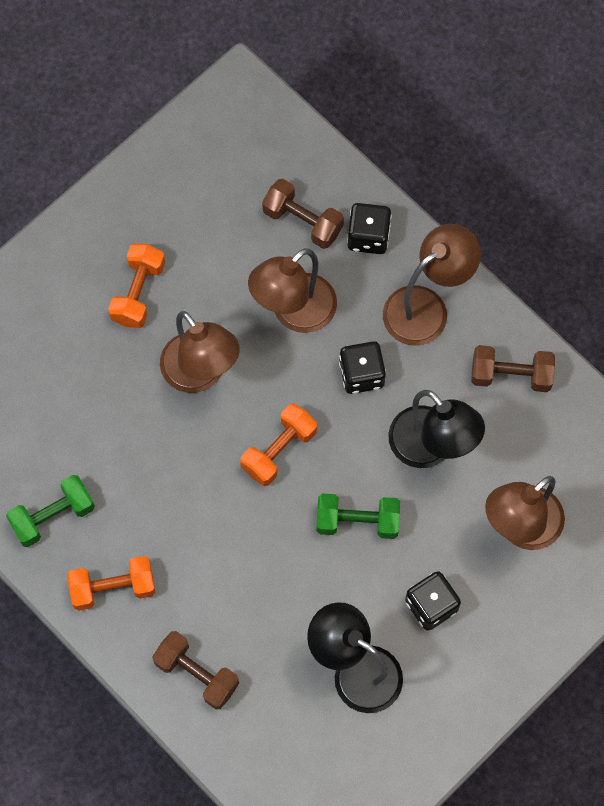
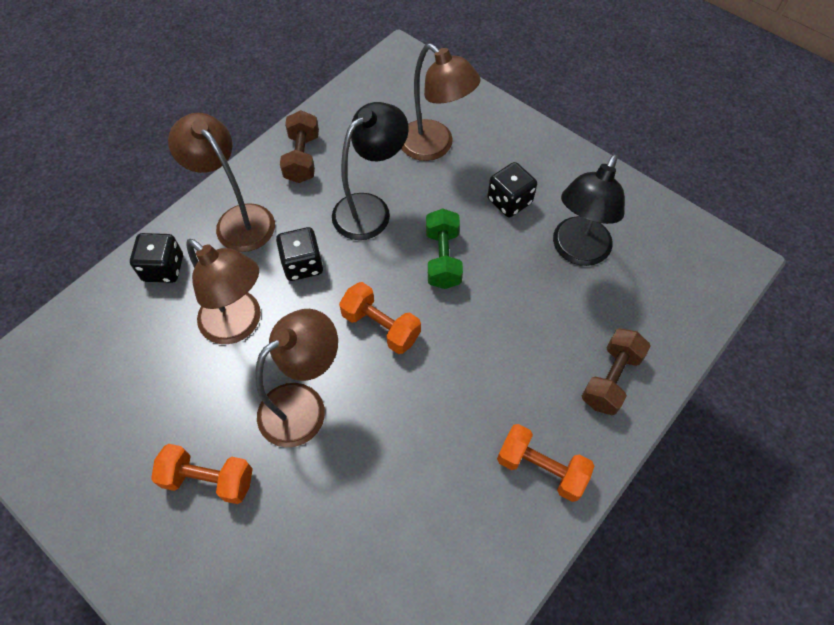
camera: 95 degrees left, 10 degrees down
(53, 516) = (473, 544): green dumbbell -> none
(113, 588) = (541, 468): orange dumbbell -> orange dumbbell turned 45 degrees counterclockwise
(303, 221) = (141, 325): brown dumbbell -> none

